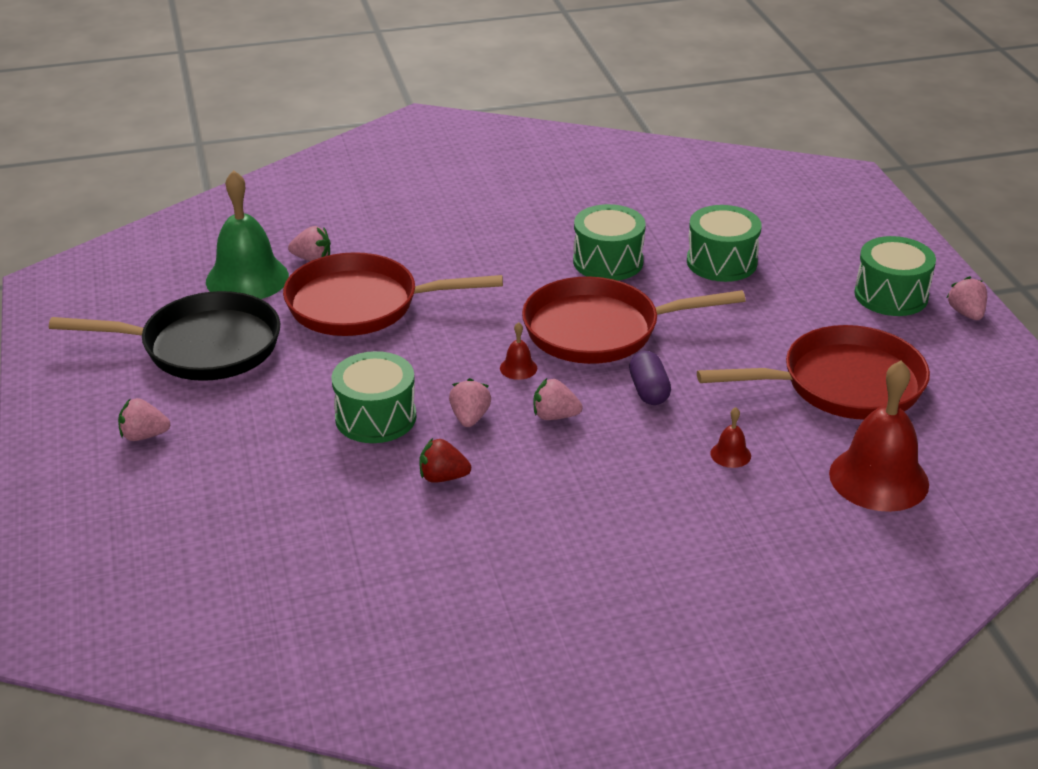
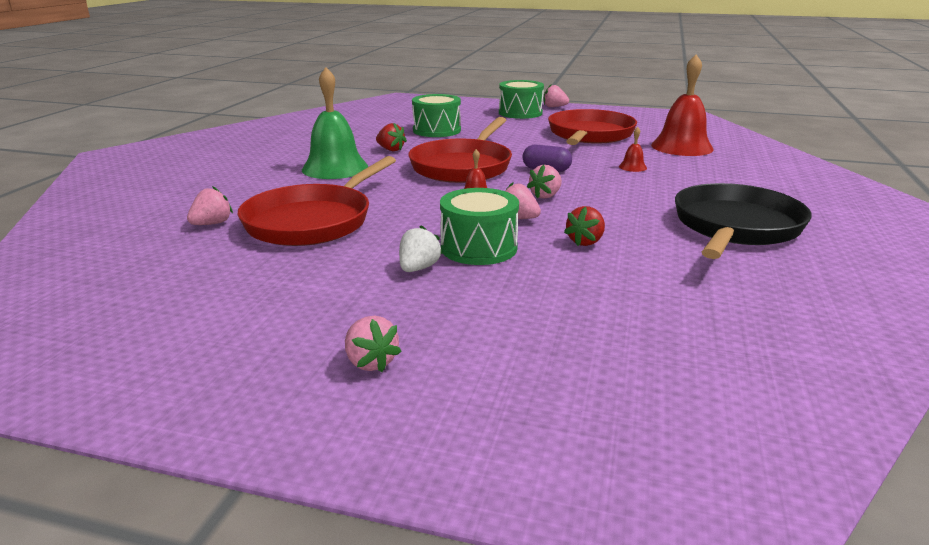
camera: 60 degrees left, 10 degrees down
(144, 436) = (370, 362): pink strawberry -> pink strawberry turned 60 degrees counterclockwise
(202, 347) = (259, 297): black pan -> black pan (735, 227)
(247, 278) = (187, 254): green bell -> green bell (335, 168)
(306, 400) = (418, 268): none -> white strawberry
(608, 261) = (391, 150): green drum -> red strawberry

